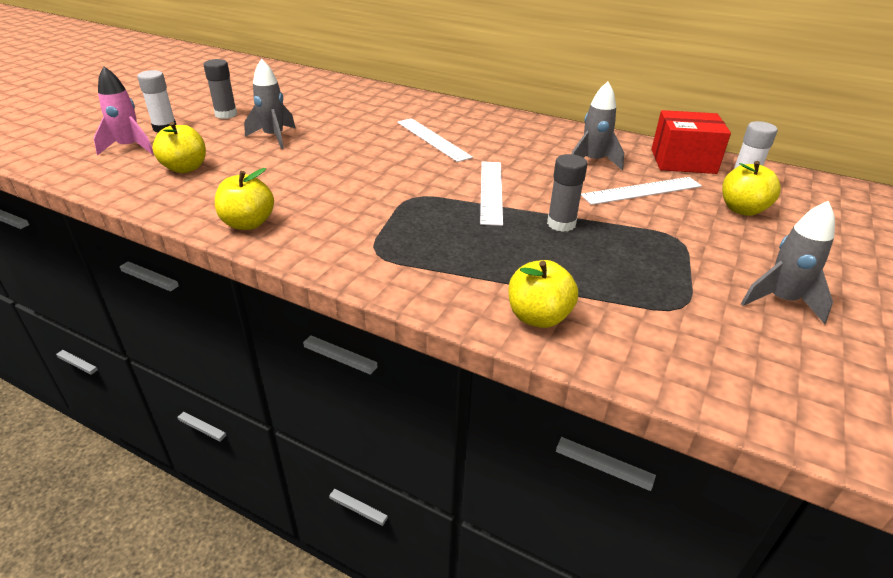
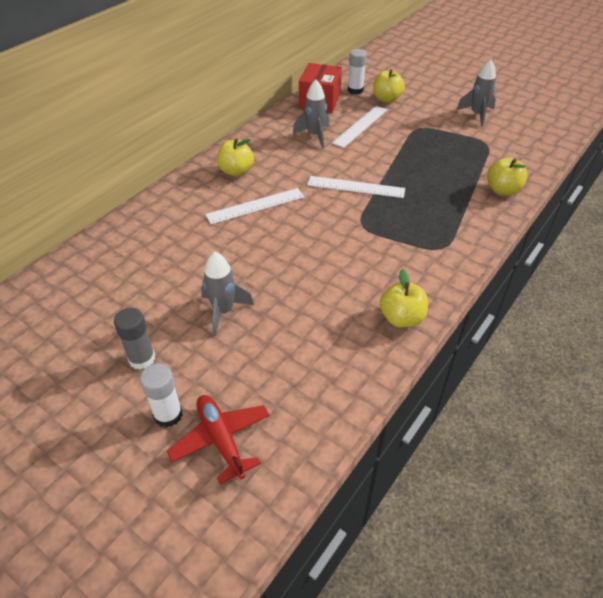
camera: 80 degrees left, 10 degrees up
(130, 147) = (221, 440): pink rocket -> red plane
(185, 168) = (288, 376): yellow apple -> yellow apple (236, 171)
(561, 224) = (403, 165): grey glue stick -> none
(642, 191) = (360, 126): white ruler -> white ruler turned 45 degrees clockwise

